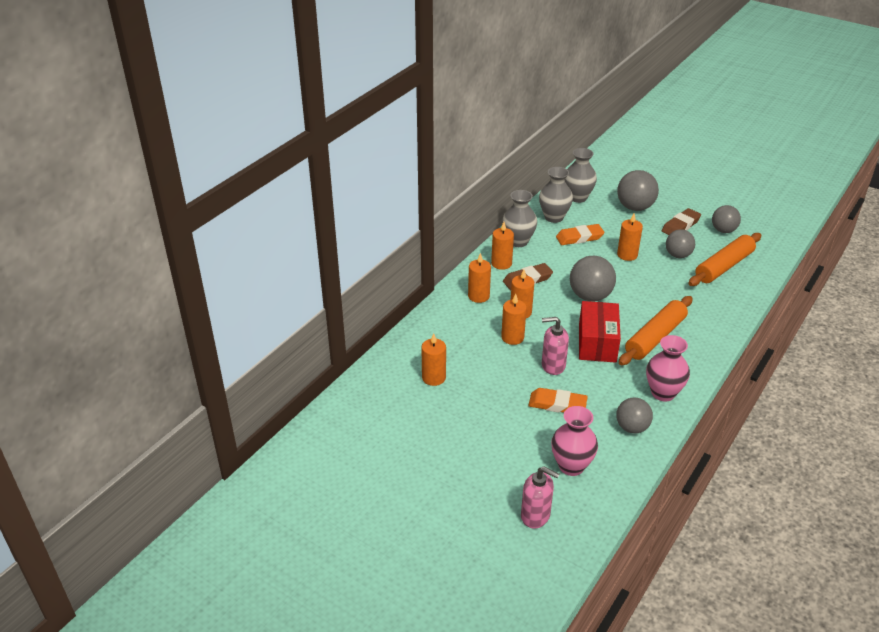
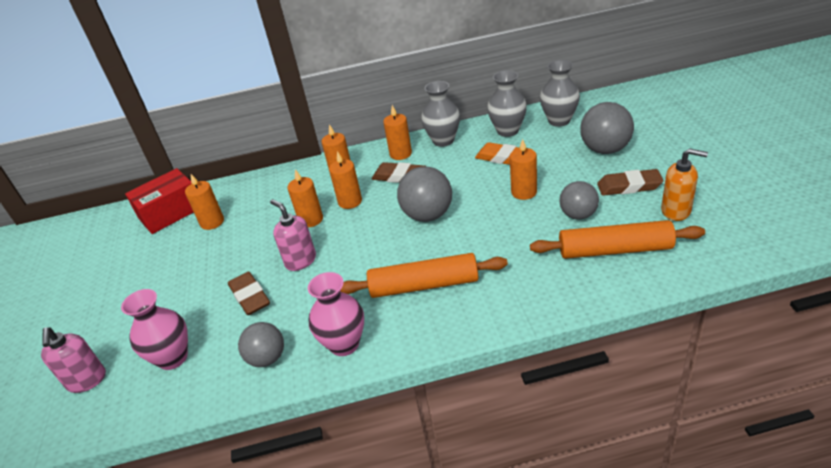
camera: 50 degrees right, 0 degrees up
(557, 404) = (250, 296): orange eraser -> brown eraser
(597, 343) = (365, 261): red box -> red box (170, 213)
(723, 230) = (676, 211): grey ball -> orange soap dispenser

